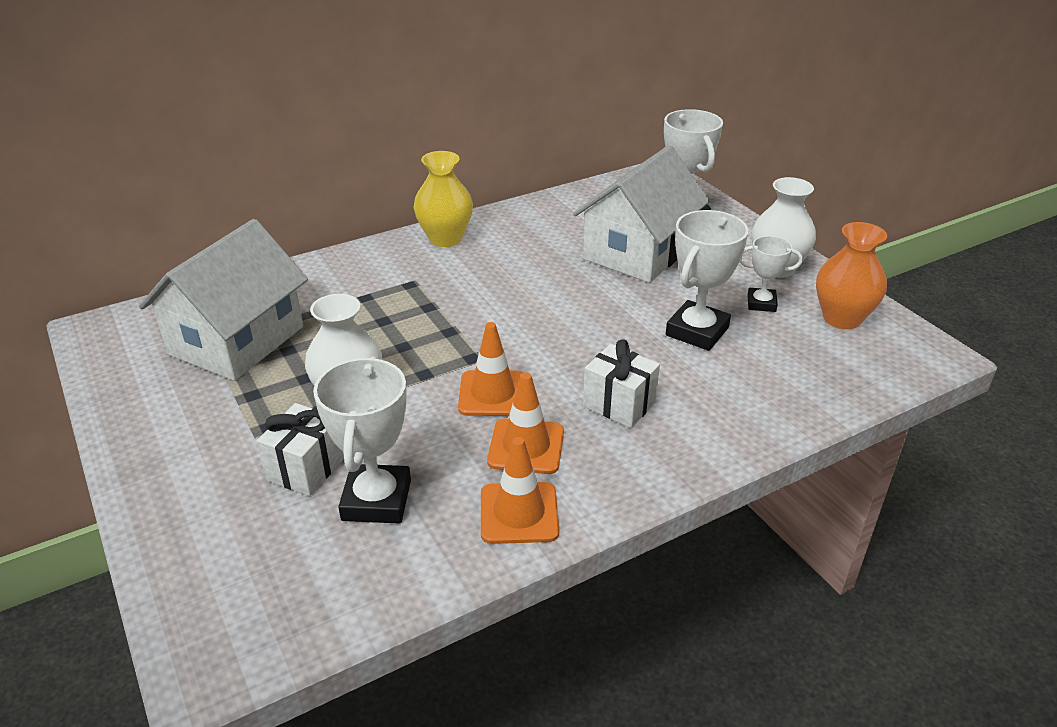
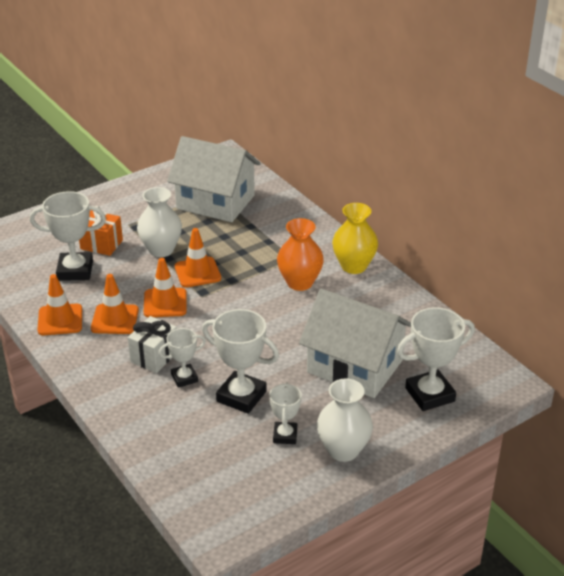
camera: 85 degrees right, 0 degrees up
(306, 468) = (101, 244): white gift -> orange gift
(423, 361) = (197, 272): none -> orange traffic cone
(664, 377) = (184, 378): none -> white trophy
(842, 318) = (268, 483): orange vase -> orange vase (300, 282)

